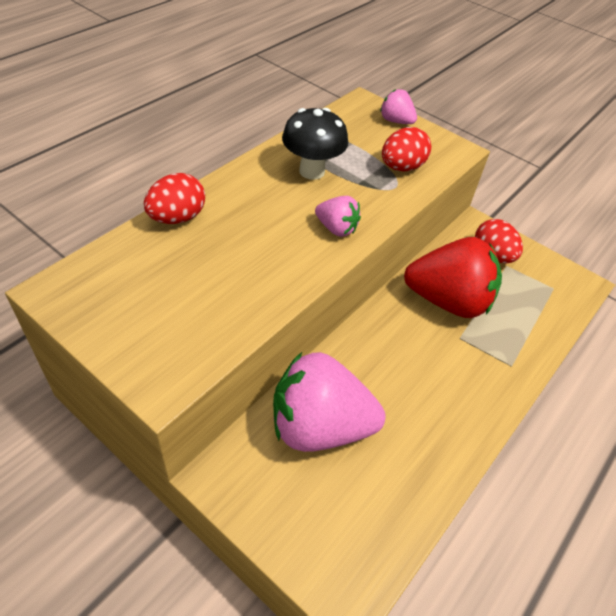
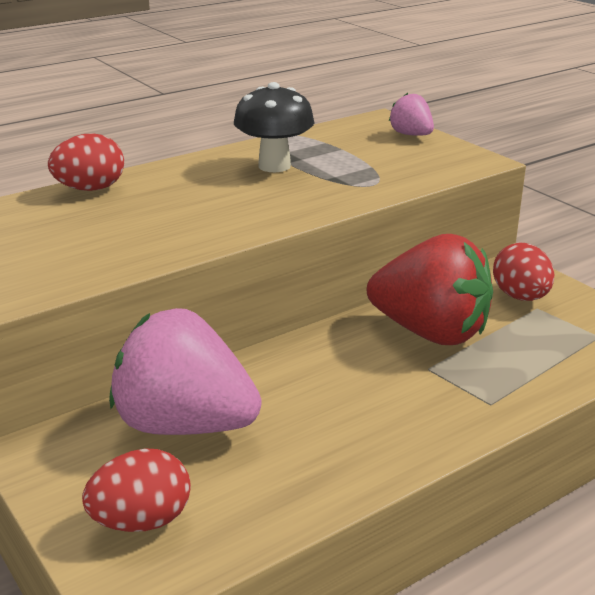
camera: 20 degrees right, 20 degrees down
(336, 228) = (272, 210): pink strawberry -> none
(401, 167) = (392, 170): red egg -> red egg (141, 521)

